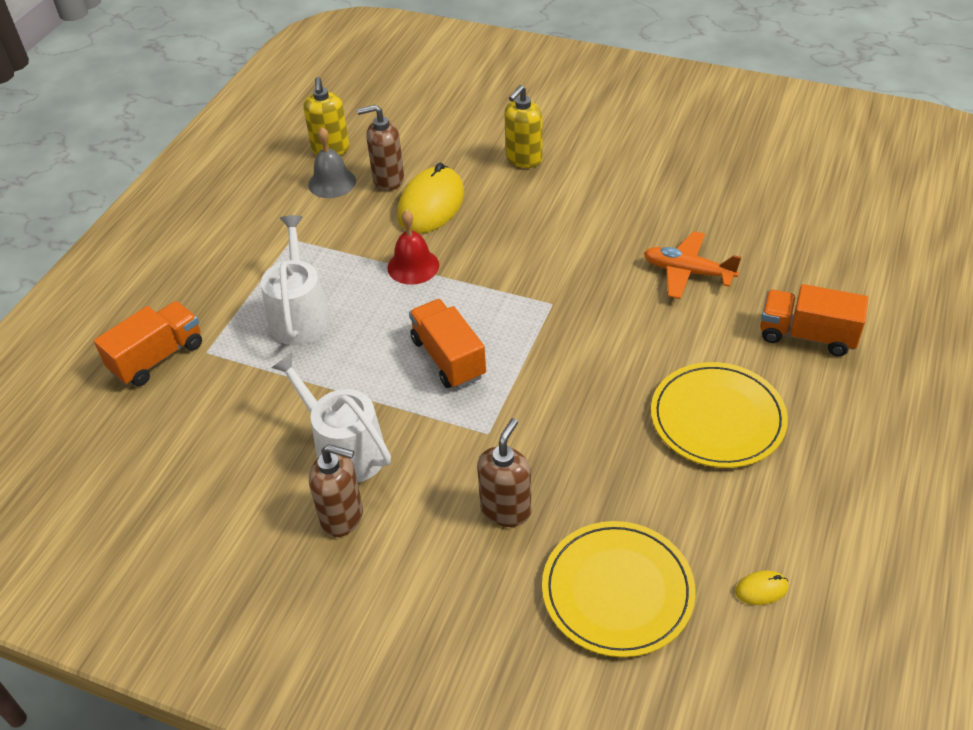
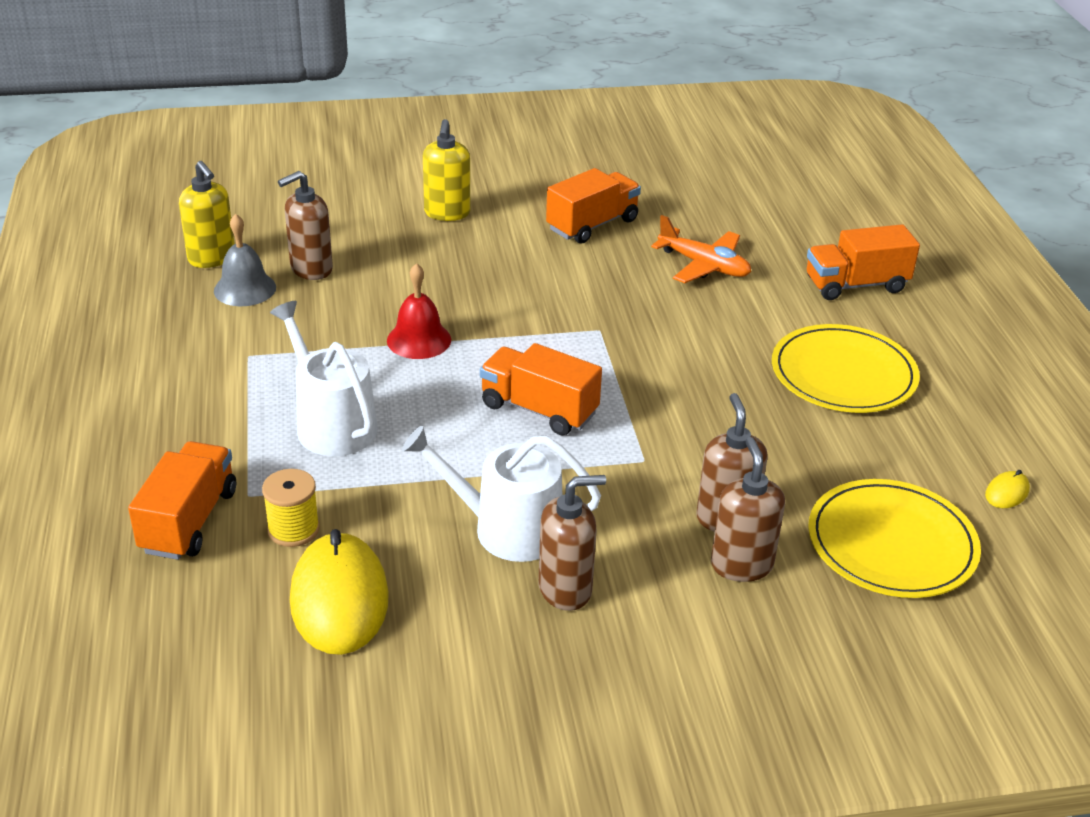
camera: 35 degrees left, 10 degrees down
(212, 391) = (293, 529): none -> yellow spool
(431, 204) = (384, 279): yellow mouse -> yellow mouse (339, 599)
(483, 555) = (741, 565): none -> brown soap dispenser
(628, 204) = (592, 225): none -> orange truck
(687, 272) = (704, 265): orange plane -> orange plane turned 135 degrees counterclockwise

